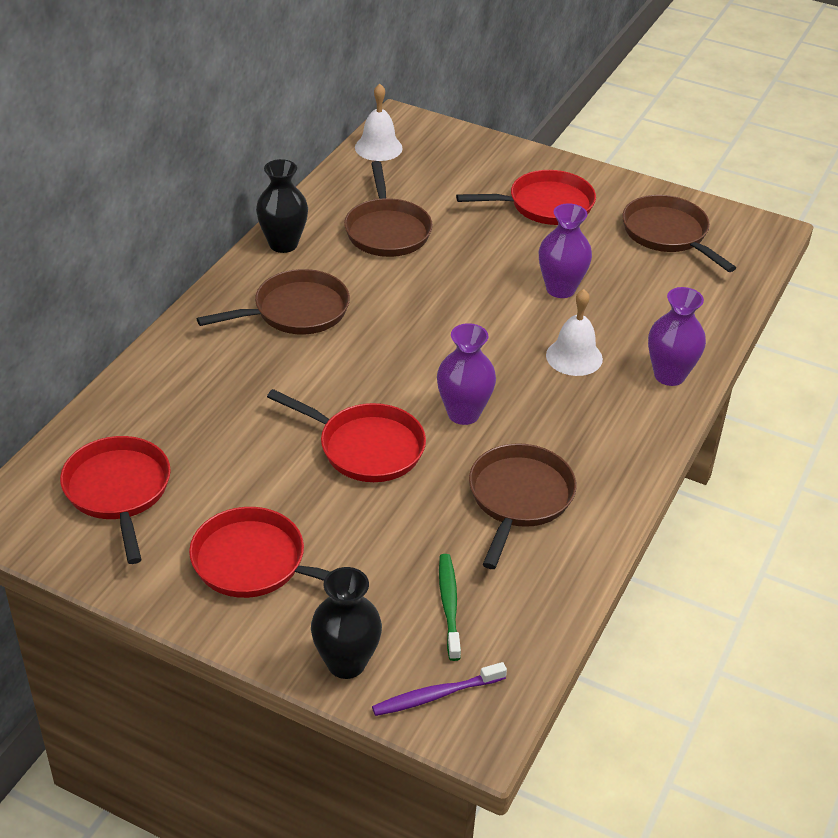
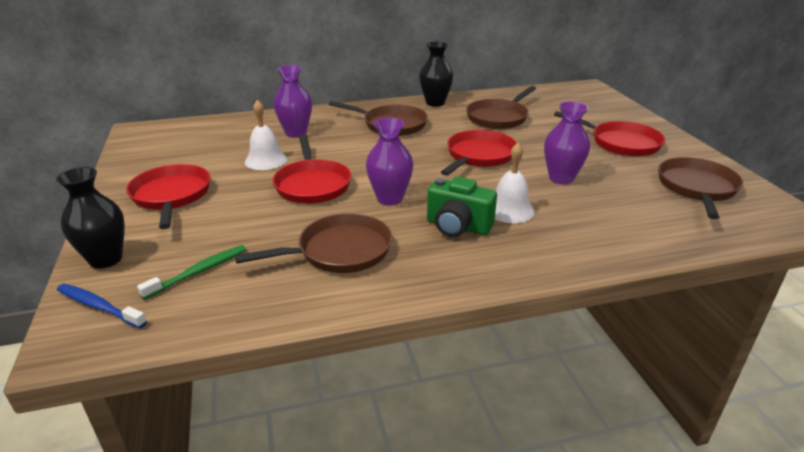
camera: 50 degrees right, 10 degrees down
(118, 491) = (189, 144): red pan -> red pan (479, 156)
(378, 147) = (555, 91): white bell -> white bell (266, 160)
(436, 695) = (99, 306): purple toothbrush -> blue toothbrush
(564, 404) = (458, 226): none -> green camera
(669, 375) = (564, 252): purple vase -> purple vase (296, 133)

